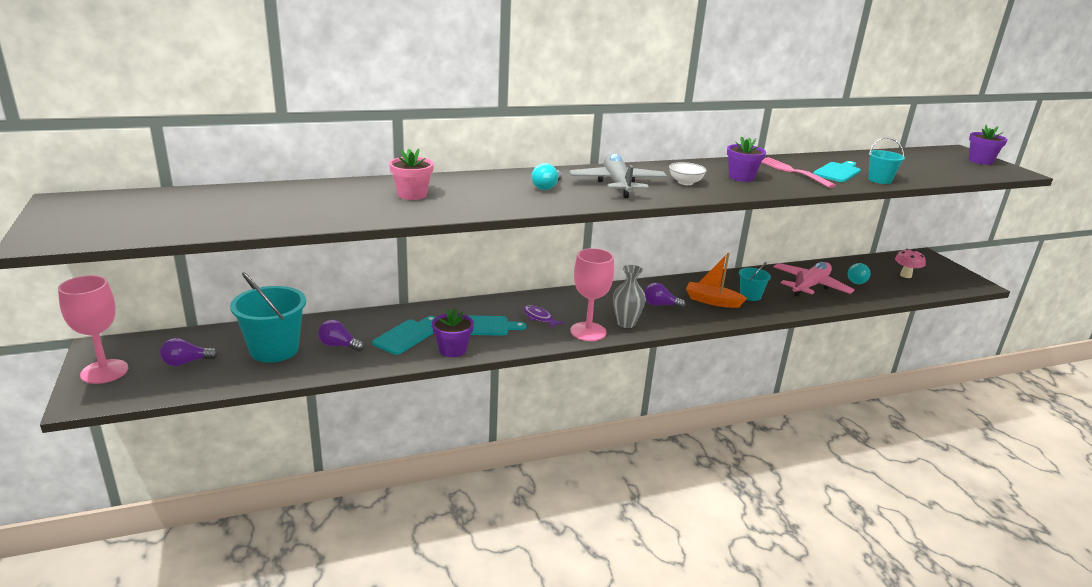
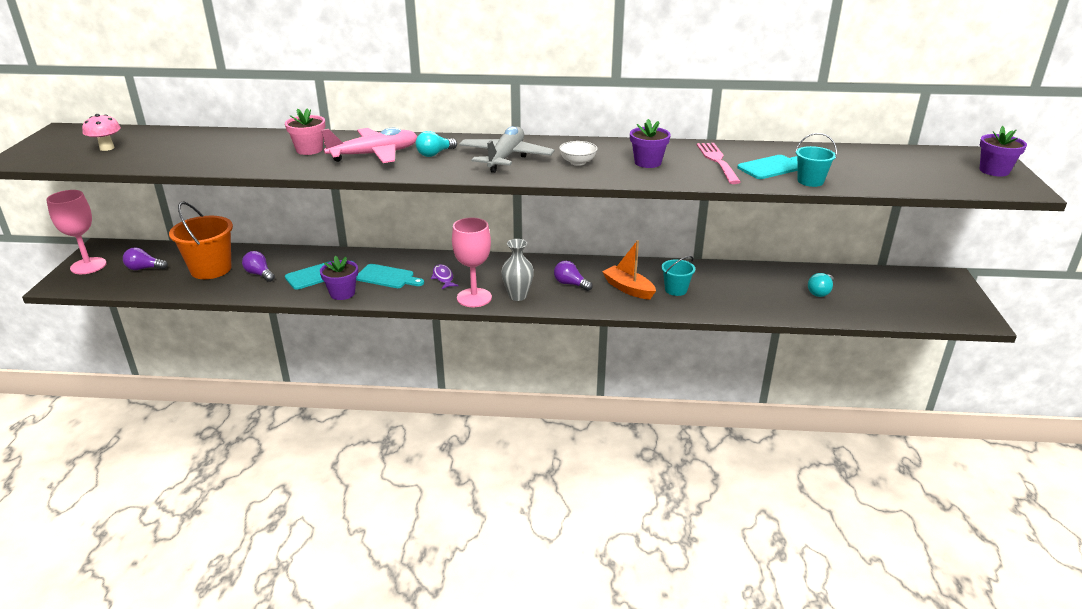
camera: 25 degrees right, 5 degrees up
(274, 350) = (211, 269): turquoise bucket -> orange bucket
(810, 286) = (757, 290): pink plane -> pink plane (374, 154)
(905, 275) = (892, 296): pink mushroom -> pink mushroom (107, 148)

